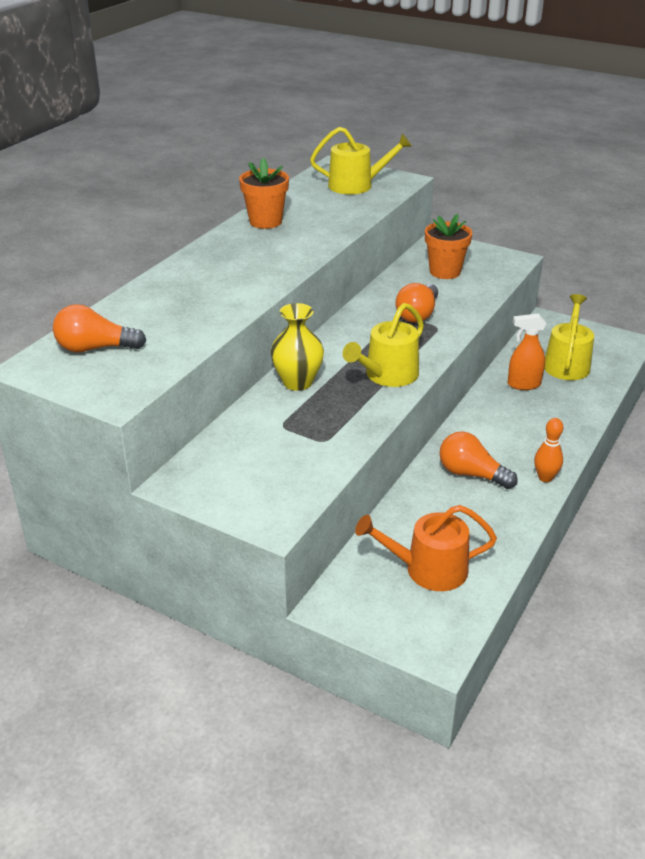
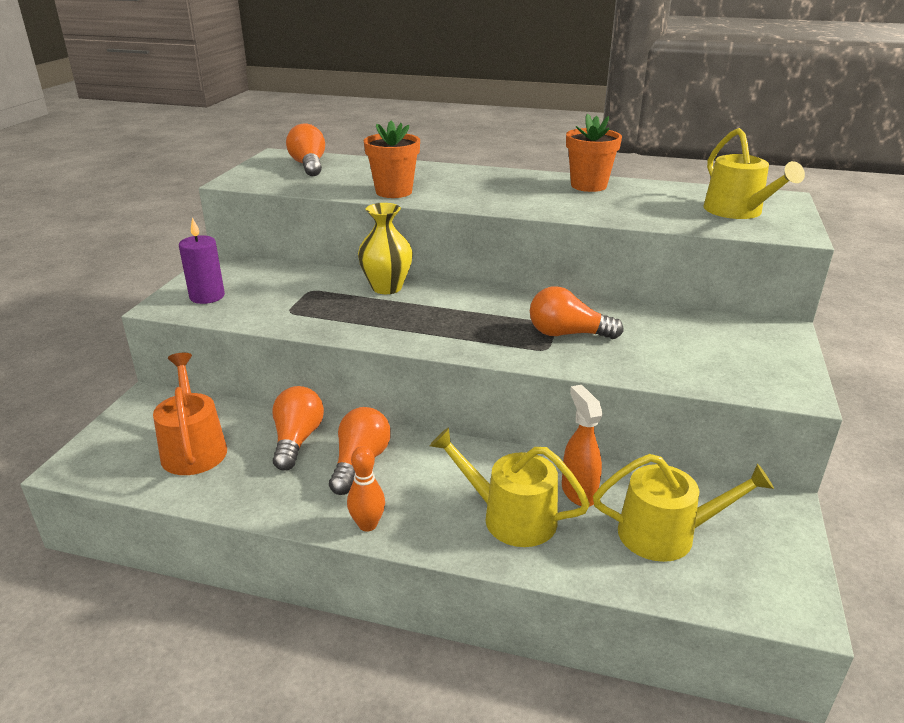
camera: 75 degrees right, 5 degrees down
(265, 492) = (207, 296): none -> purple candle
(387, 375) = (419, 329): yellow watering can -> yellow watering can (510, 517)
(431, 505) = (297, 440): none -> orange light bulb
(445, 272) = (697, 342): orange flower pot -> orange flower pot (394, 192)

